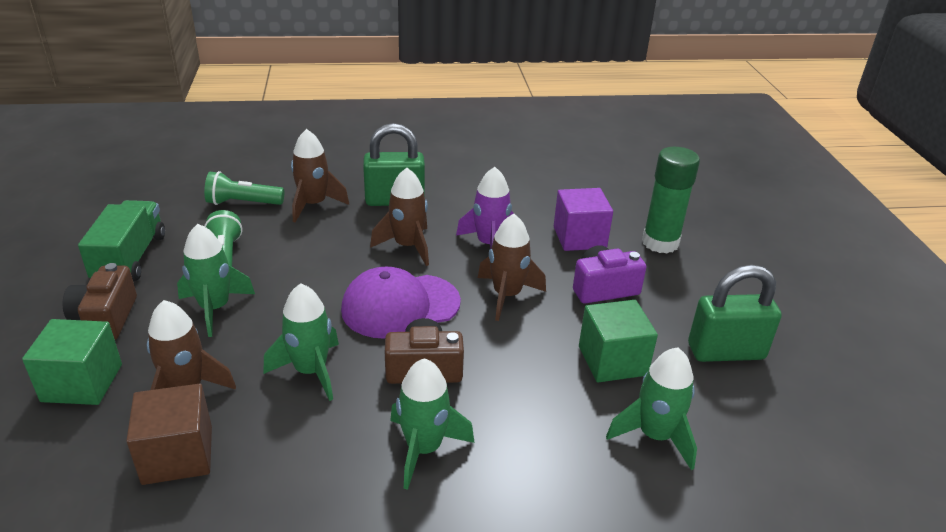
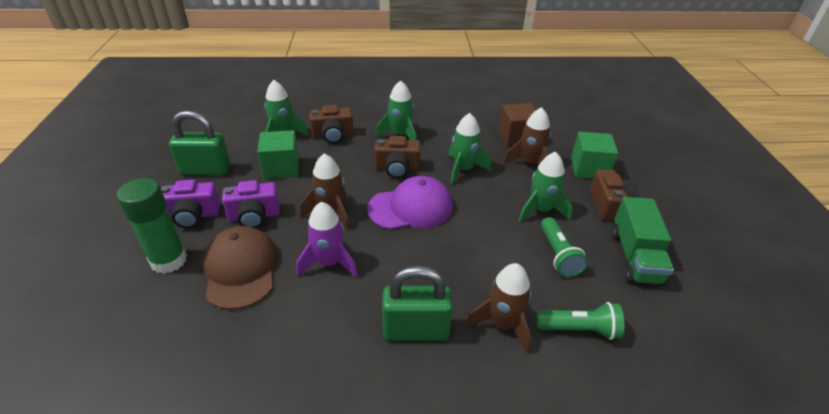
camera: 175 degrees left, 5 degrees up
(407, 246) = (404, 263): brown rocket -> none
(558, 439) = (333, 135): none -> brown camera
(579, 237) = (241, 269): purple cube -> brown cap
(679, 287) = (193, 216): none -> purple camera

